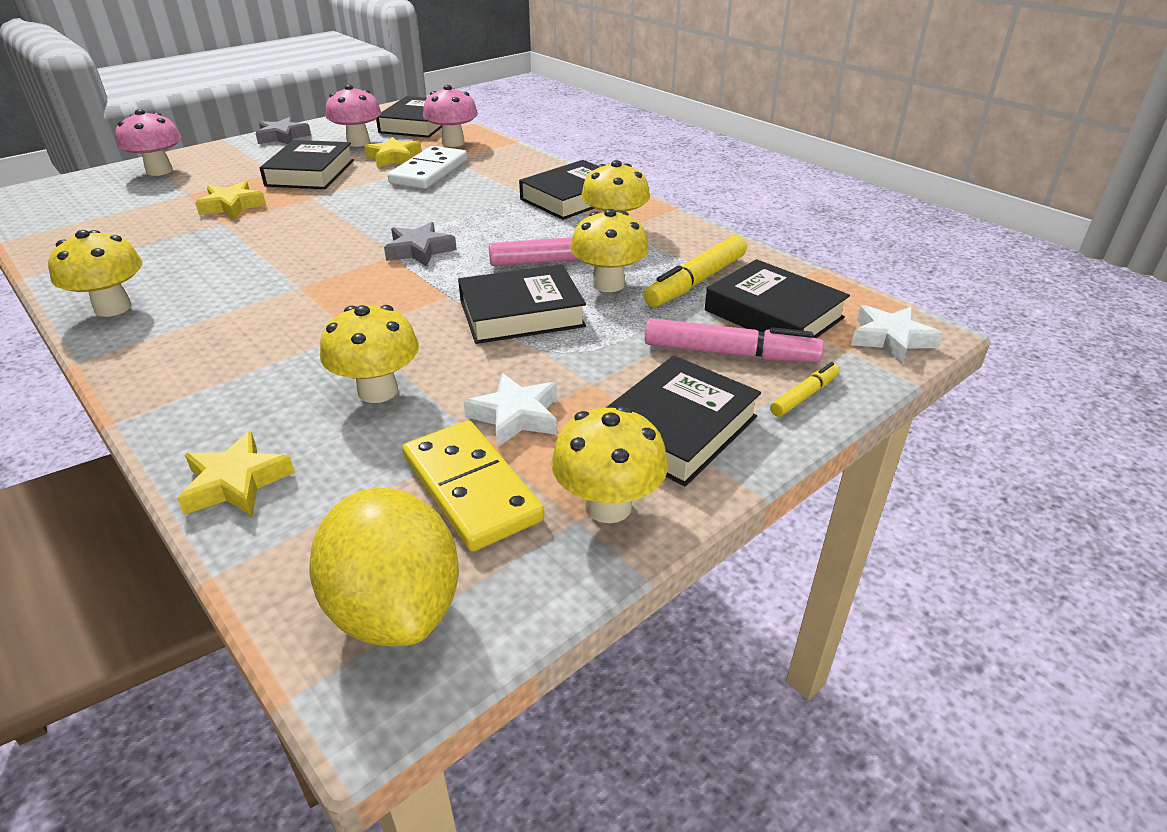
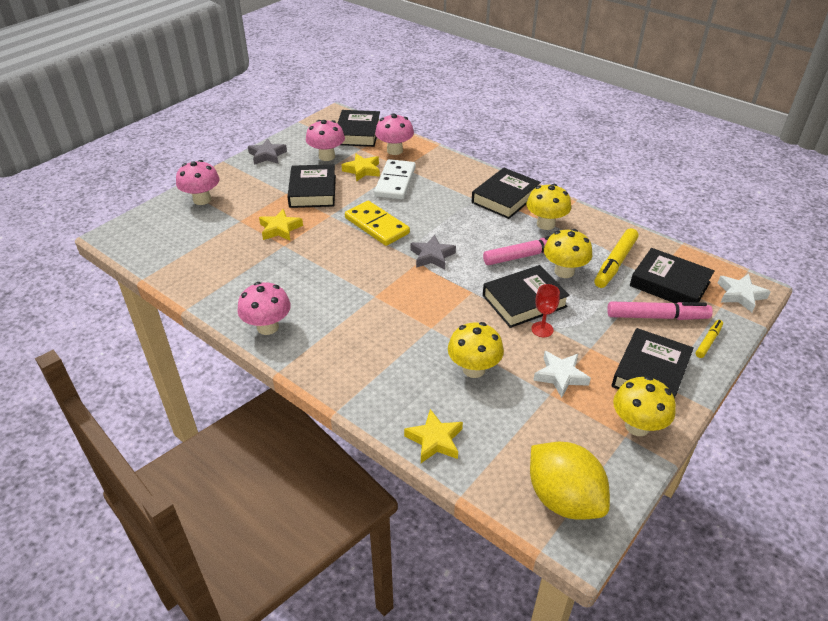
camera: 10 degrees left, 5 degrees up
(113, 308) = (267, 327): yellow mushroom -> pink mushroom
(470, 488) = (562, 425): yellow domino -> yellow domino (376, 226)
(526, 351) = (542, 329): none -> red goblet

